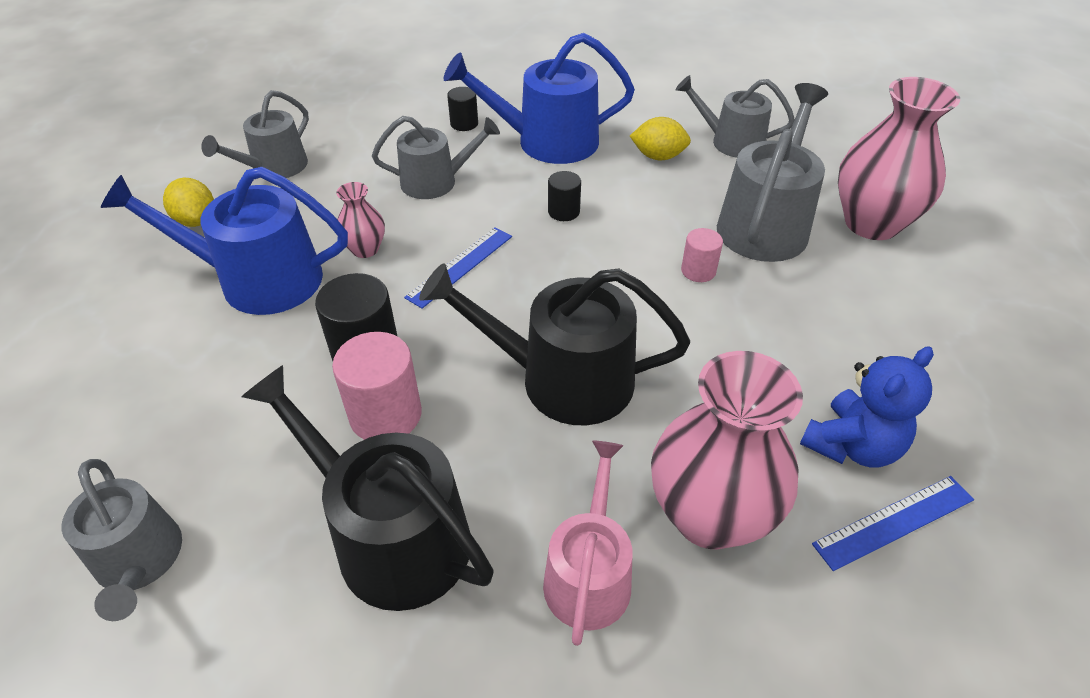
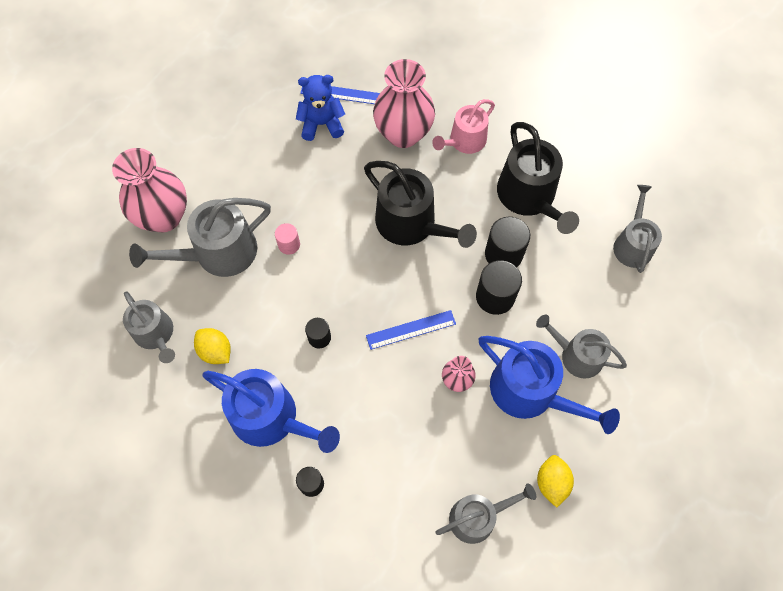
camera: 145 degrees left, 20 degrees up
(386, 415) = (503, 254): pink cylinder -> black cylinder
(436, 182) = (376, 422): grey watering can -> grey watering can (576, 355)

